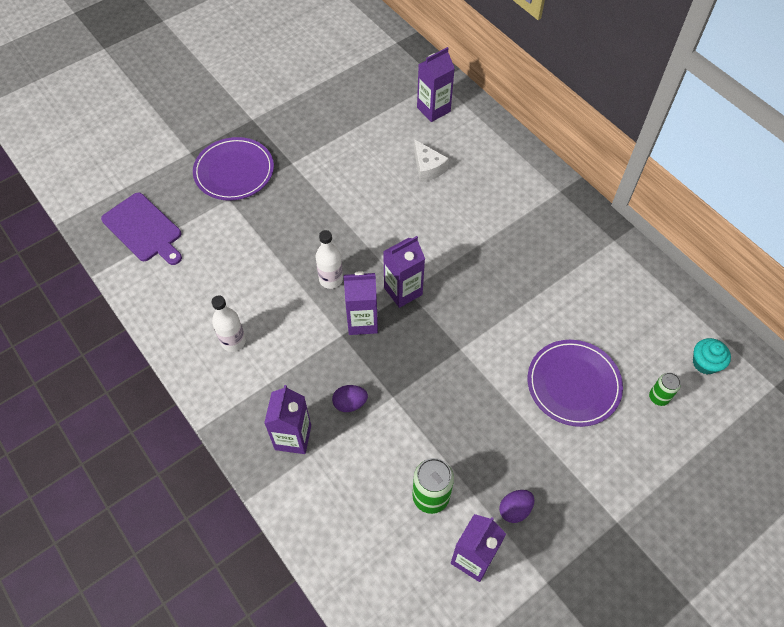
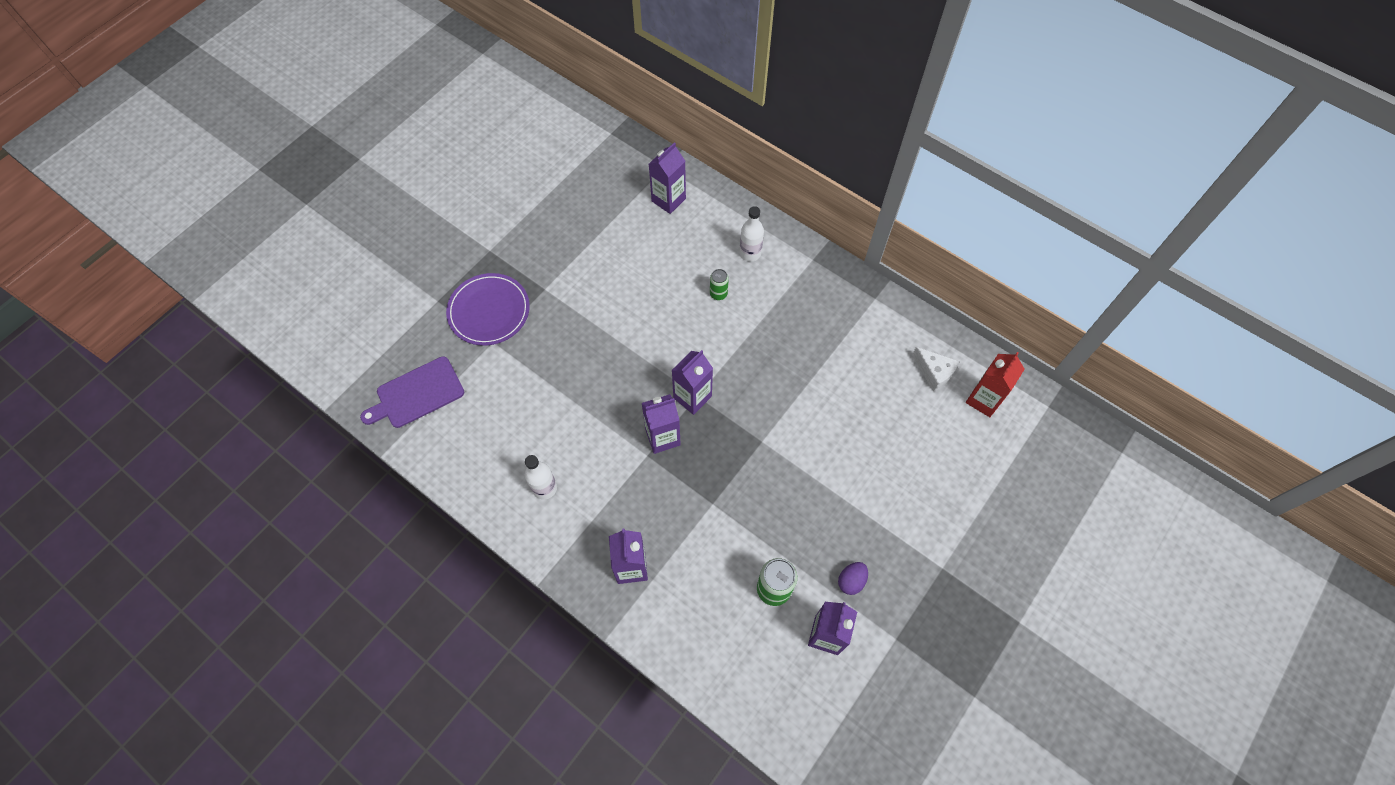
camera: 15 degrees left, 5 degrees up
(144, 229) = (417, 394): purple cutting board -> purple cutting board turned 120 degrees clockwise
(331, 279) = (620, 402): white bottle -> white bottle (750, 253)
(350, 403) = (674, 520): purple egg -> none
(427, 168) = (680, 264): white cheese -> white cheese (934, 372)
(573, 384) = (873, 449): purple plate -> none
(658, 397) = (951, 443): green can -> green can (718, 294)
(705, 363) = (984, 400): turquoise cupcake -> red carton

